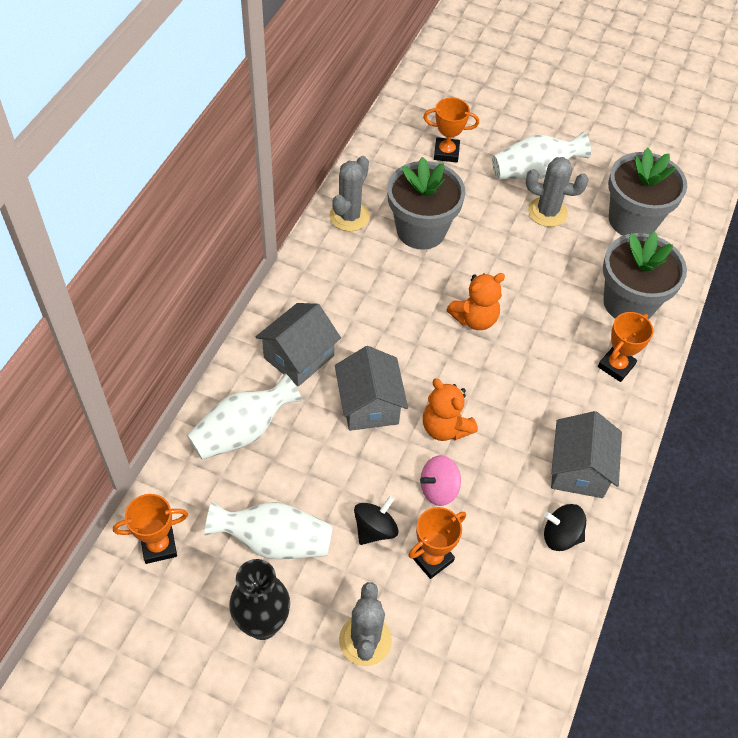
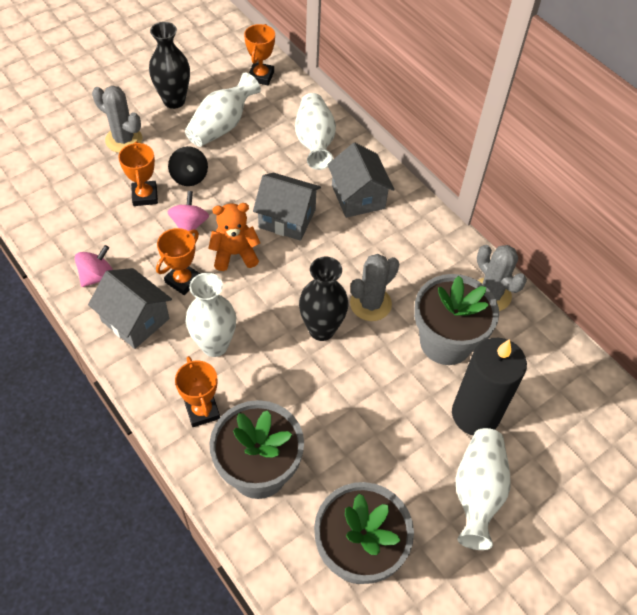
camera: 120 degrees right, 0 degrees up
(446, 153) = (542, 420): orange trophy -> orange trophy (183, 280)
(473, 191) = (475, 414): none -> black candle
(474, 319) = (321, 329): orange teddy bear -> black vase
(547, 212) = (413, 469): grey cactus -> grey cactus (370, 304)
(552, 390) = (214, 345): none -> white vase
(561, 536) = (97, 276): black spinning top -> pink spinning top

